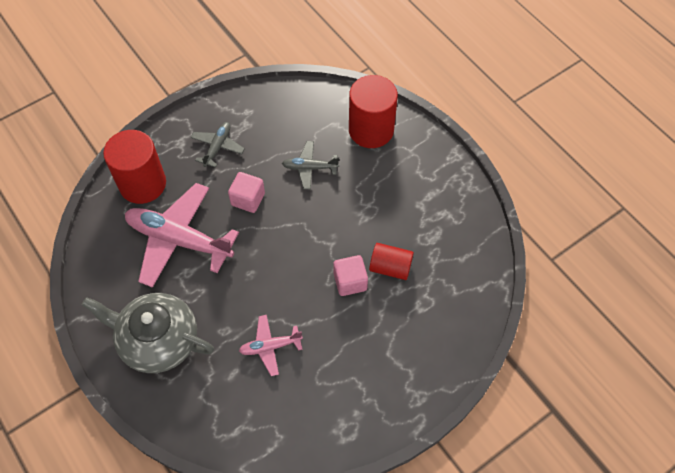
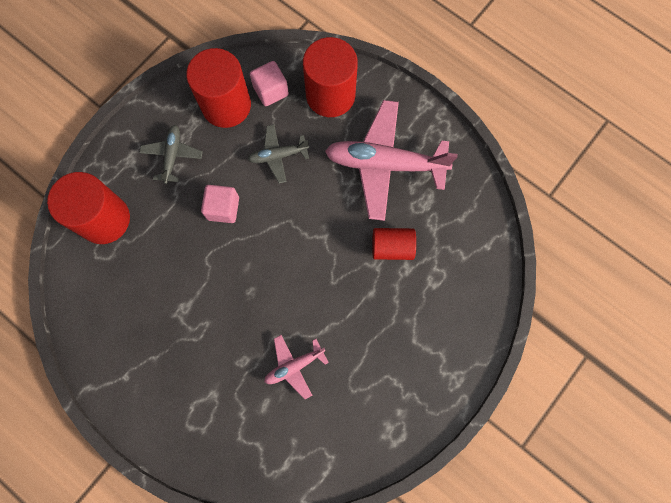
camera: 15 degrees left, 15 degrees up
(158, 340) = (176, 390): grey teapot -> none
(179, 240) = (164, 273): pink plane -> pink plane (385, 164)
(277, 118) = (226, 105): none -> red cylinder
(350, 281) = (355, 274): pink cube -> pink cube (271, 91)

